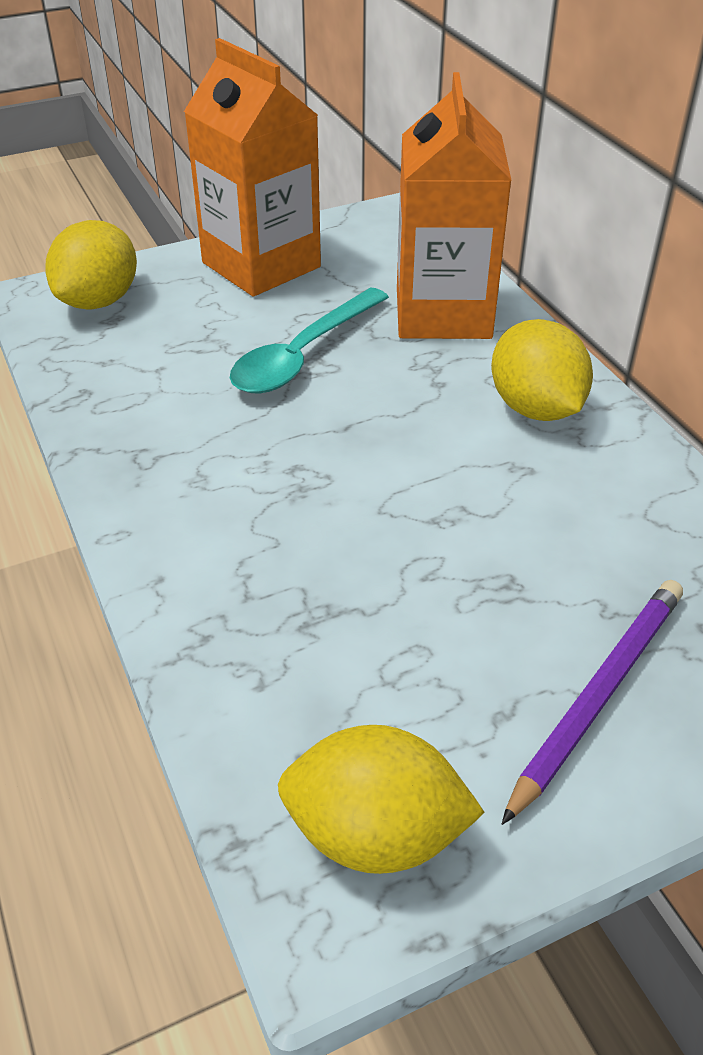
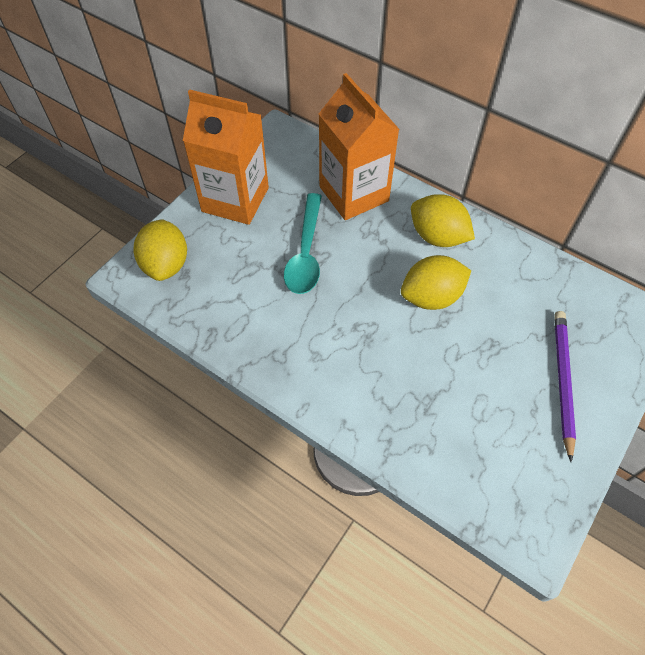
camera: 30 degrees left, 15 degrees up
(375, 833) = (526, 492): yellow lemon -> yellow lemon (431, 297)

